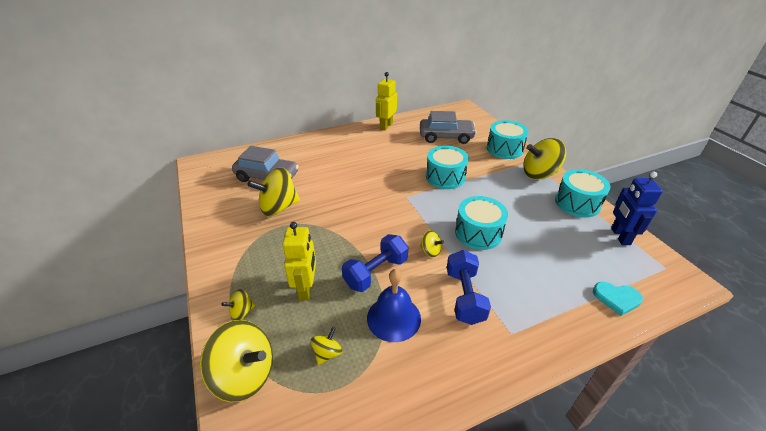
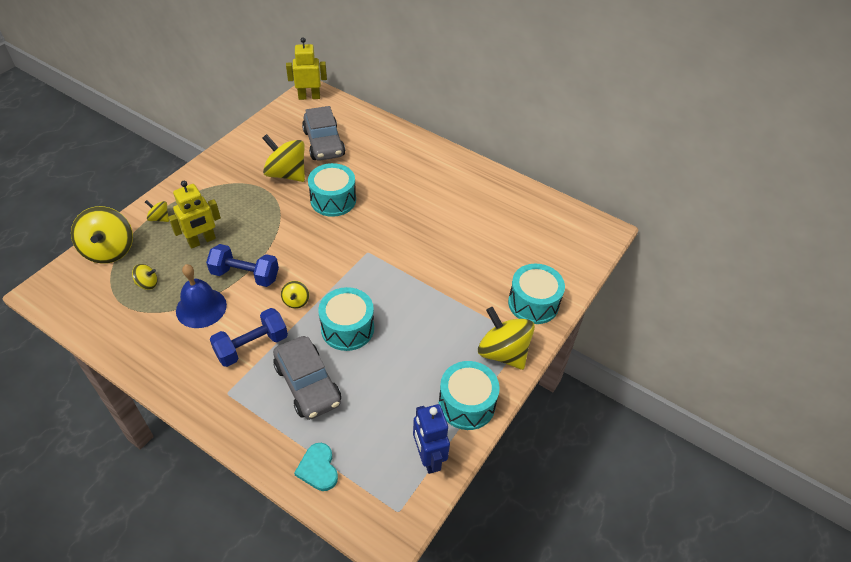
camera: 55 degrees right, 10 degrees up
(386, 126) = (489, 180): yellow robot -> yellow robot (309, 97)
(445, 177) = (426, 269): turquoise drum -> turquoise drum (333, 200)
(446, 137) = (513, 240): grey car -> grey car (308, 384)
(620, 236) = (428, 458): blue robot -> blue robot turned 75 degrees counterclockwise

